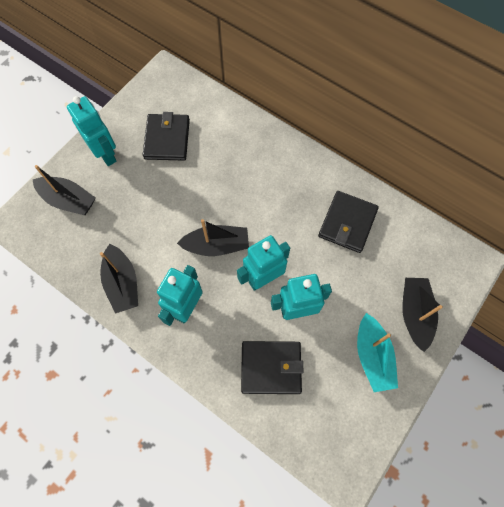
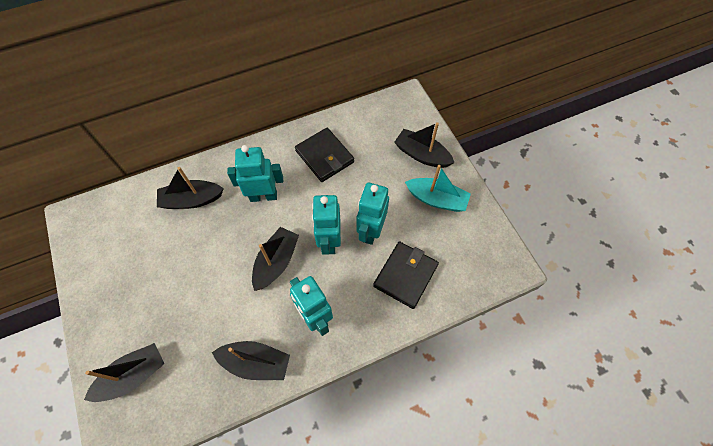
camera: 60 degrees left, 5 degrees down
(106, 154) = (113, 314): turquoise robot -> turquoise robot (263, 196)
(167, 139) = (143, 250): black wallet -> none
(232, 144) = (192, 200): none -> black boat

